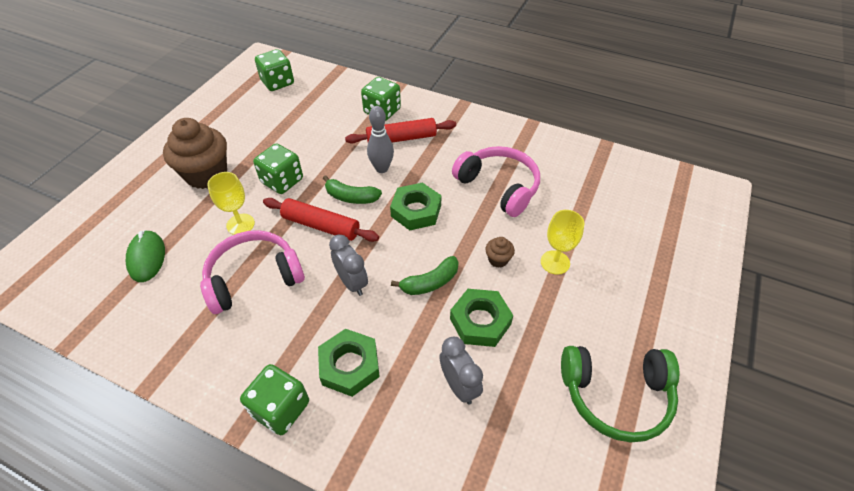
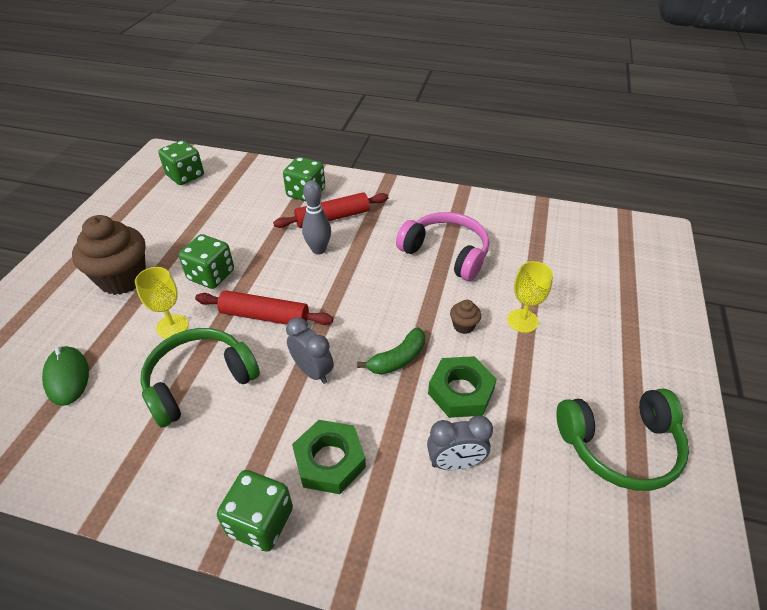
camera: 10 degrees left, 5 degrees down
(254, 278) = (199, 382): pink headphones -> green headphones
(351, 197) = (292, 282): green banana -> none
(416, 211) = (365, 288): green nut -> none
(459, 386) = (455, 463): grey clock -> grey clock turned 120 degrees clockwise

